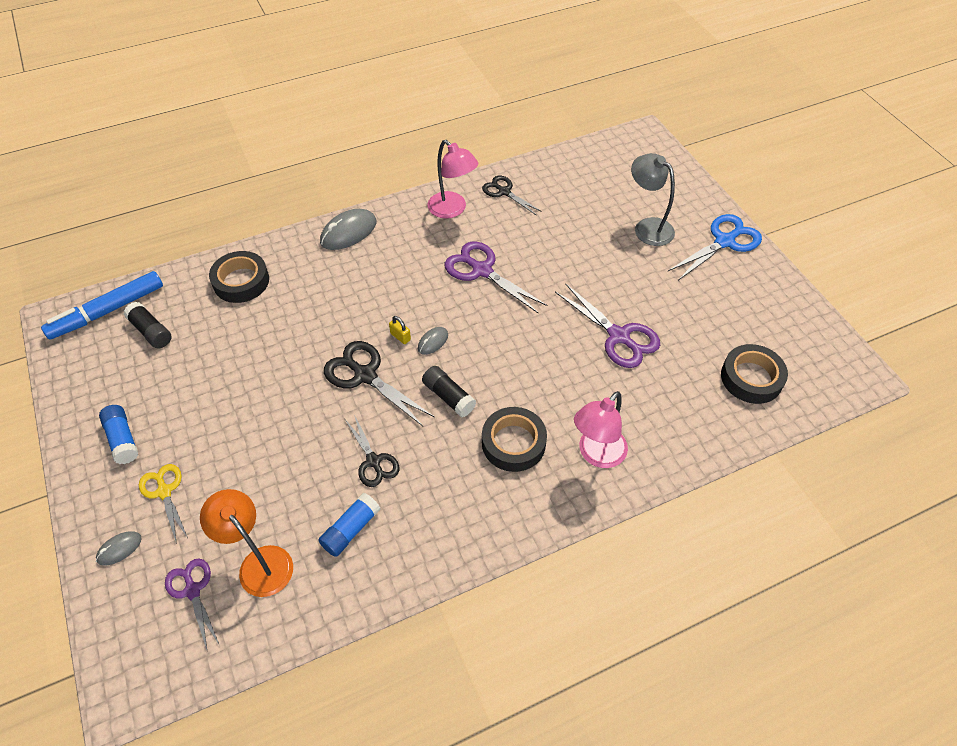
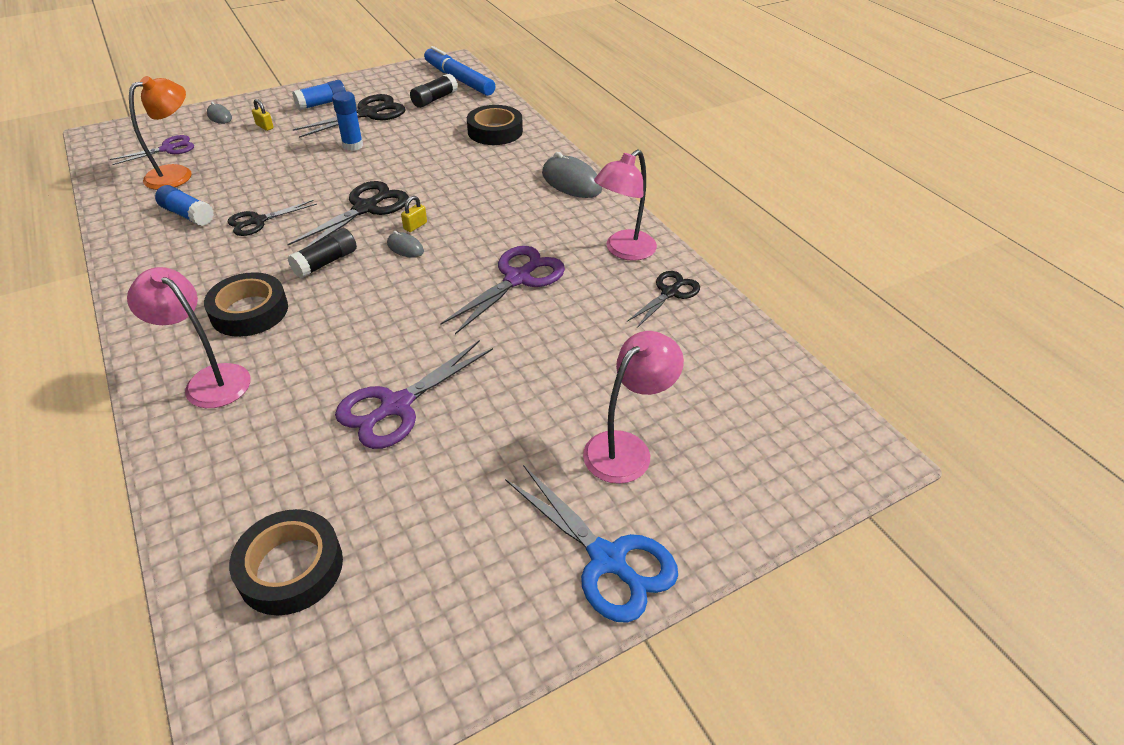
camera: 85 degrees right, 10 degrees down
(164, 491) = (264, 126): yellow scissors -> yellow padlock
(166, 390) = (368, 114): none -> black scissors
(238, 397) = (353, 145): none -> blue glue stick
(647, 227) = (626, 448): grey lamp -> pink lamp

